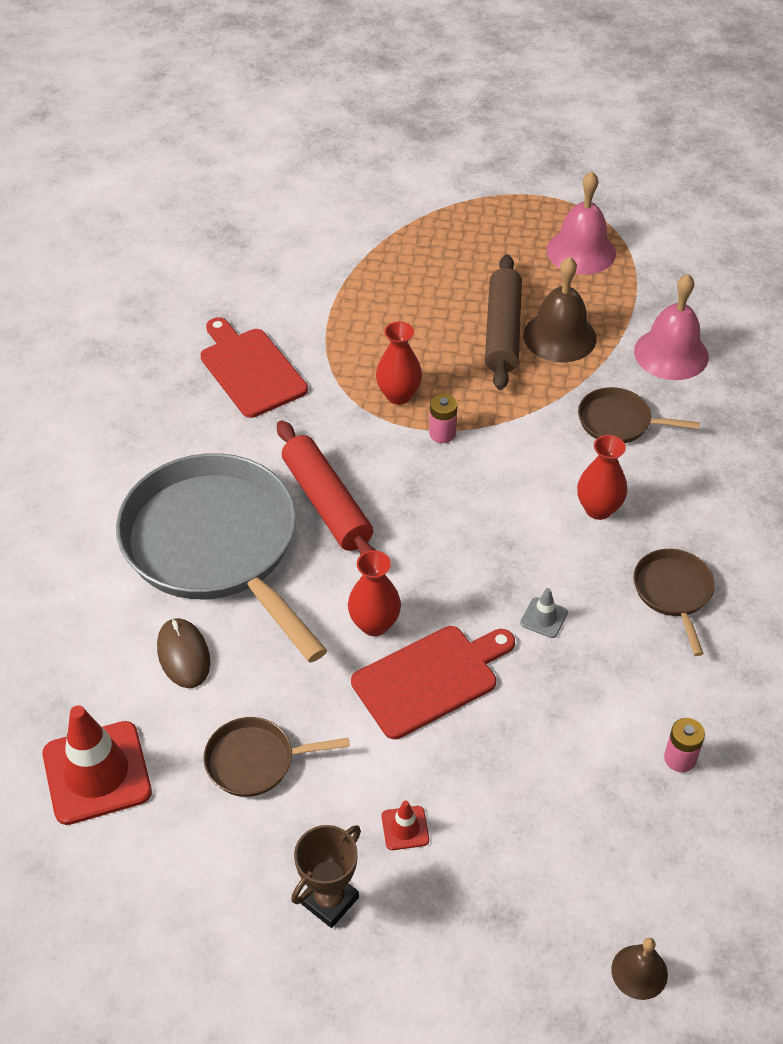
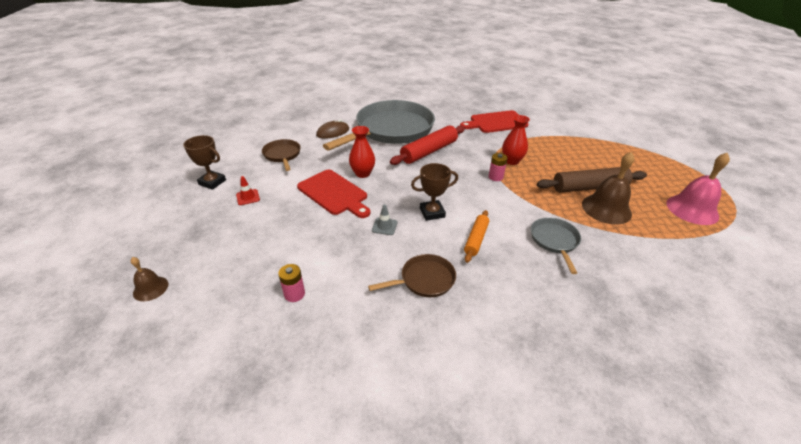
camera: 75 degrees right, 10 degrees down
(97, 773) = (275, 125): red traffic cone -> none
(250, 370) = (496, 122): red cutting board -> red cutting board turned 150 degrees counterclockwise
(521, 546) = (432, 213): none -> brown trophy
(598, 509) = (476, 239): red vase -> orange rolling pin
(618, 422) = (554, 241): brown pan -> grey pan
(671, 354) = (639, 260): pink bell -> none

